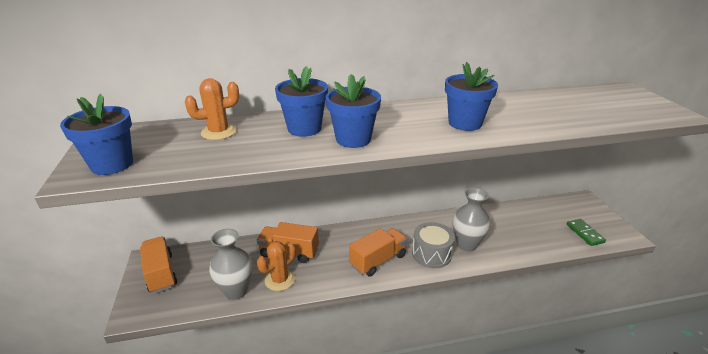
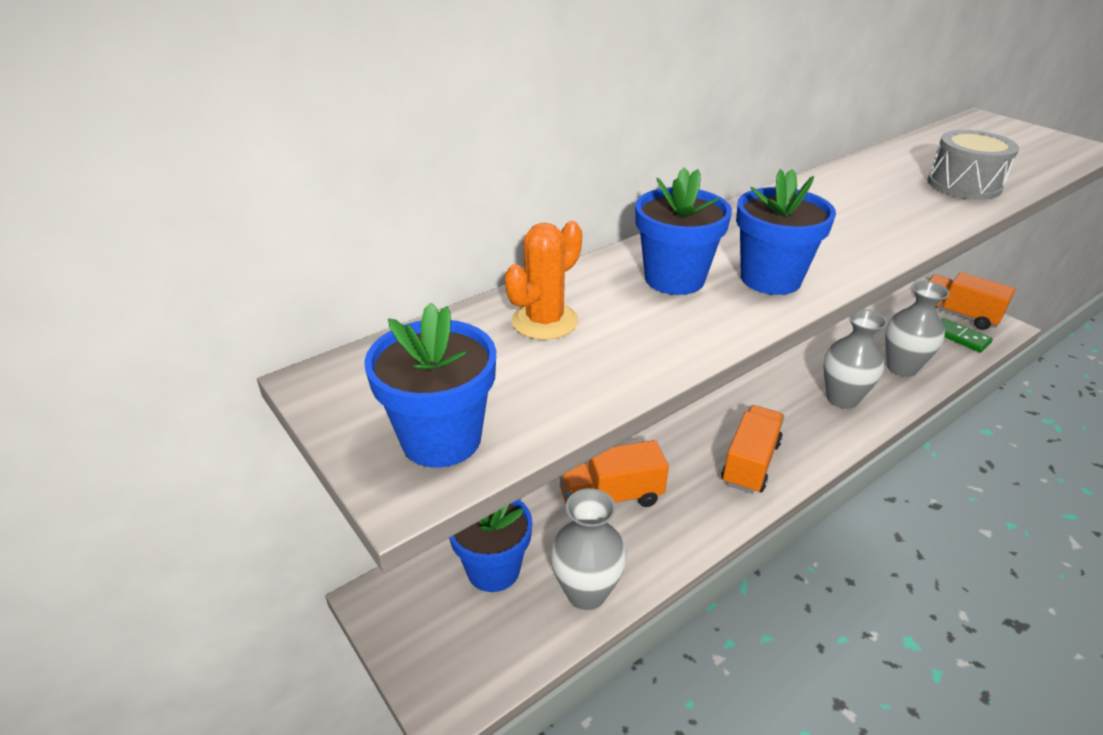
camera: 25 degrees left, 5 degrees up
(161, 273) = (426, 614): orange truck -> orange truck (958, 314)
(280, 280) = (638, 547): orange cactus -> none
(431, 254) = (811, 428): grey drum -> grey drum (964, 185)
(465, 123) = (878, 215): blue flower pot -> blue flower pot (493, 569)
(524, 239) = (901, 367): none -> grey vase

